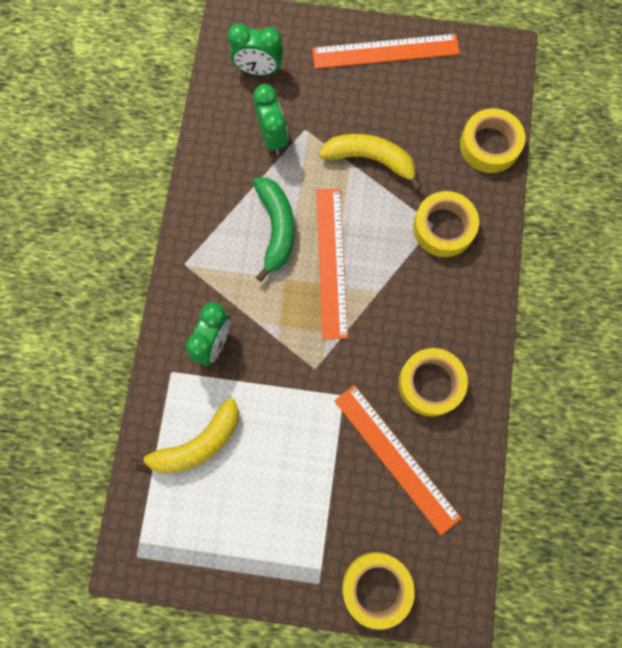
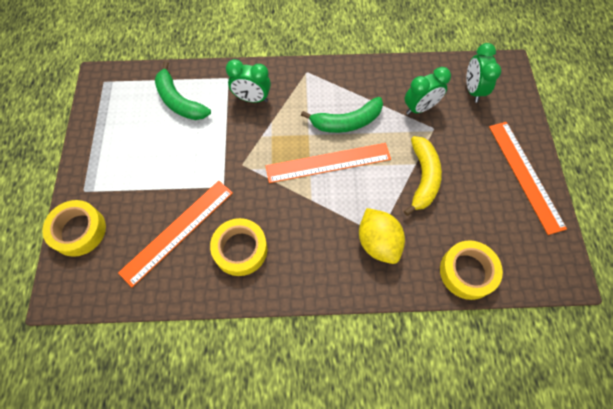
camera: 80 degrees right, 10 degrees down
(197, 444) = (179, 101): yellow banana -> green banana
(443, 227) = (378, 242): yellow tape -> yellow lemon

